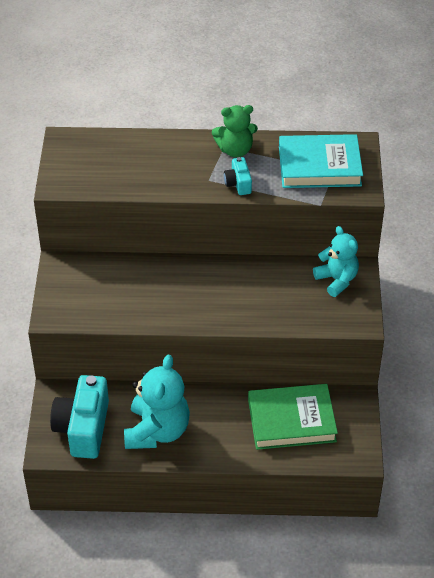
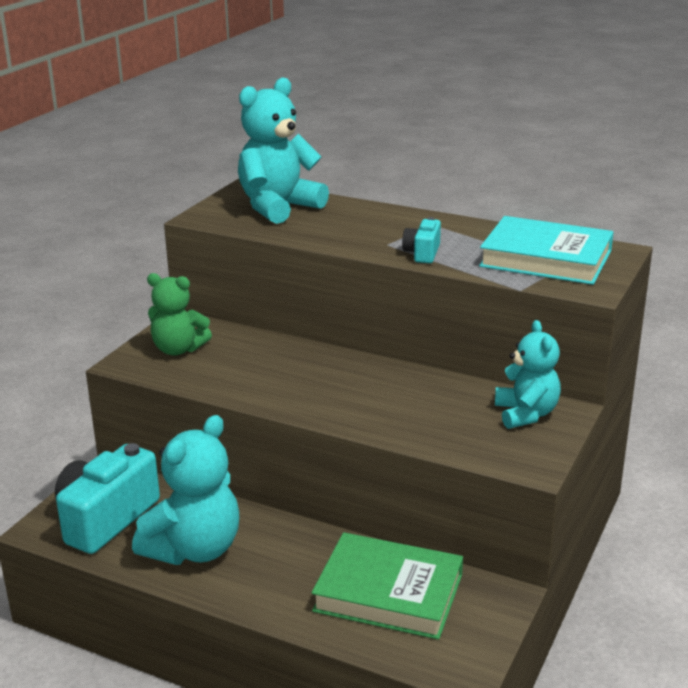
camera: 25 degrees right, 20 degrees down
(104, 157) = (278, 207): none -> turquoise teddy bear
(235, 150) = (443, 228): green teddy bear -> green teddy bear (178, 349)

